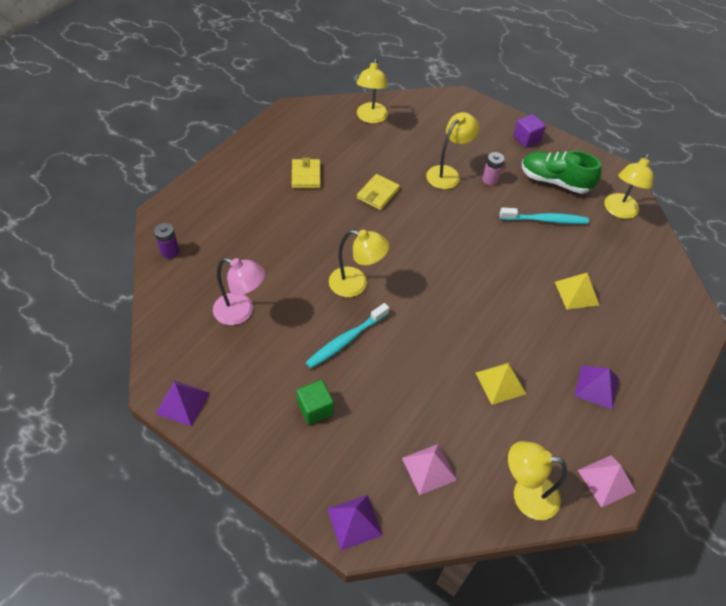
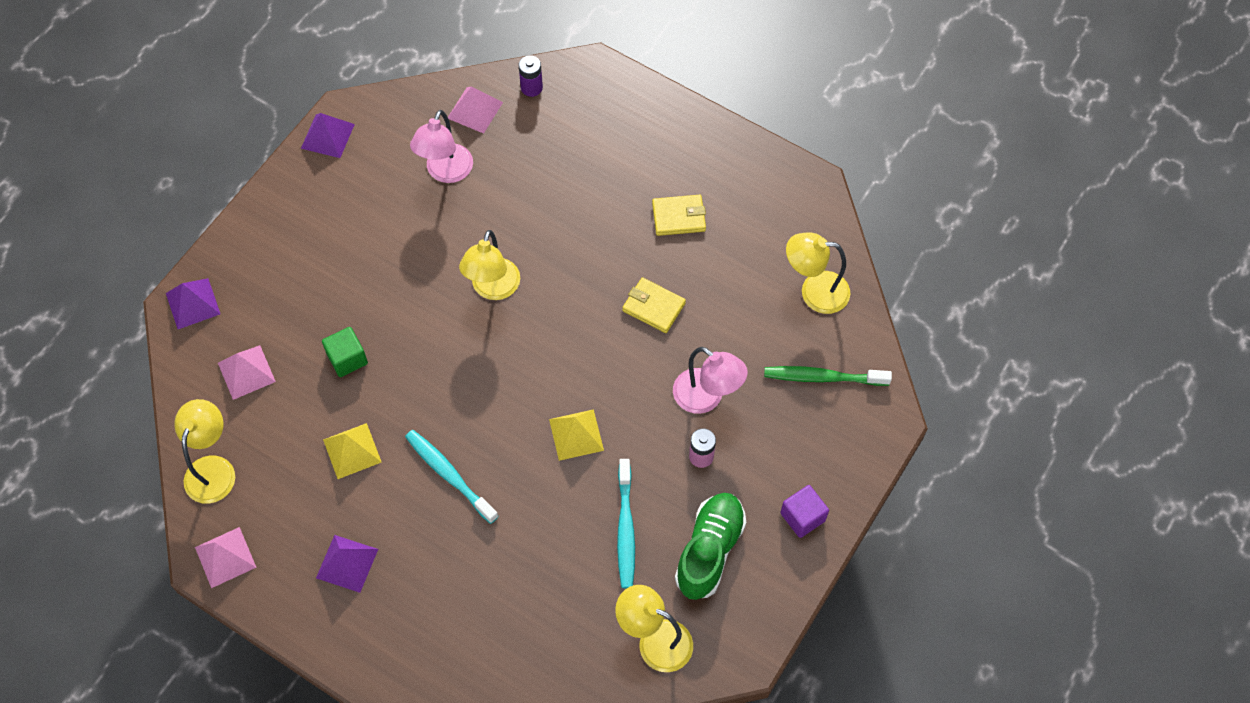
camera: 90 degrees right, 10 degrees up
(182, 290) = (475, 110): none -> pink pyramid
(315, 408) = (320, 258): green cube -> green cube (347, 359)
(346, 340) = (409, 283): turquoise toothbrush -> turquoise toothbrush (449, 475)
(432, 121) = (823, 377): none -> green toothbrush
(447, 173) = (706, 398): yellow lamp -> pink lamp
(576, 293) = (492, 557): yellow pyramid -> yellow pyramid (576, 435)

